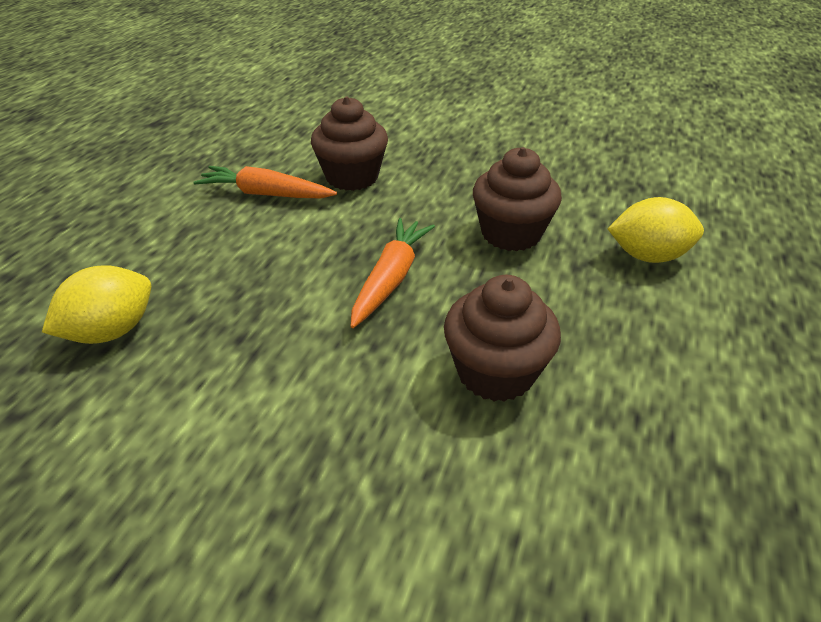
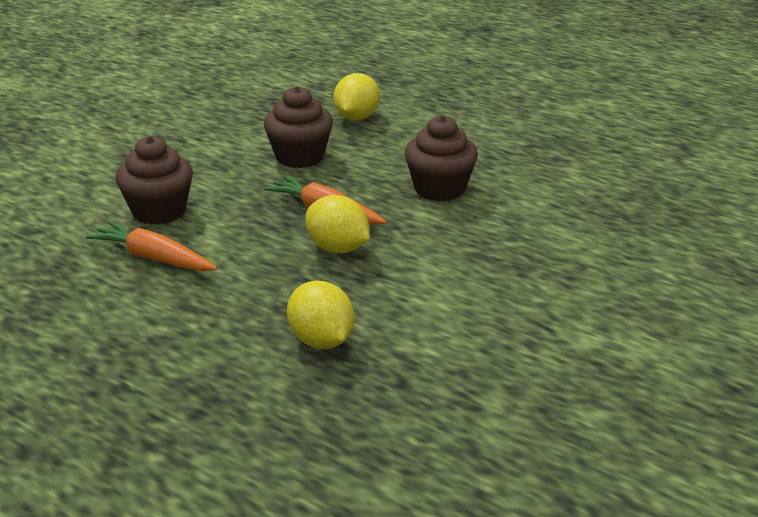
camera: 75 degrees left, 10 degrees down
(266, 194) = (154, 258): orange carrot -> orange carrot turned 90 degrees clockwise
(308, 305) = (337, 248): none -> yellow lemon

